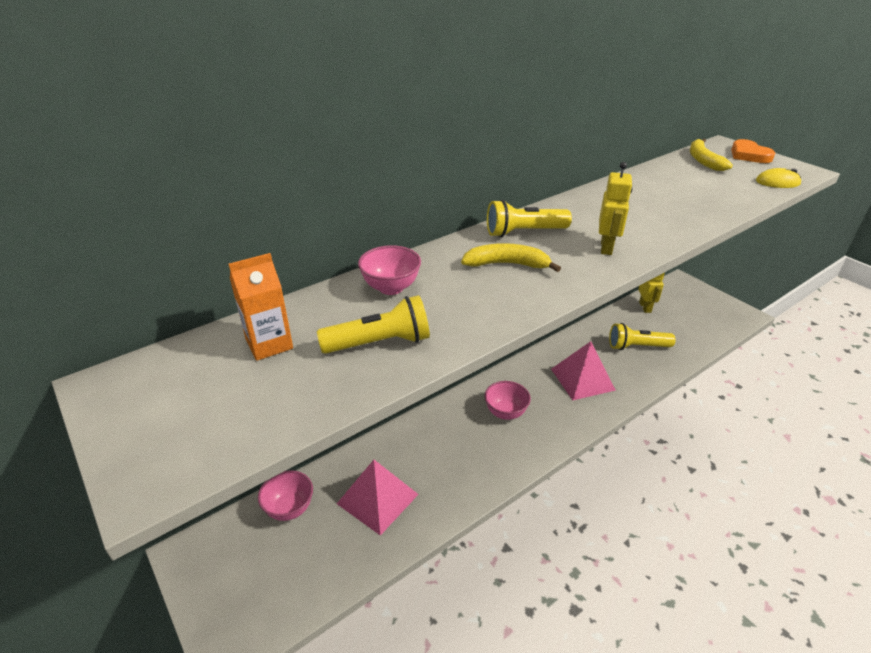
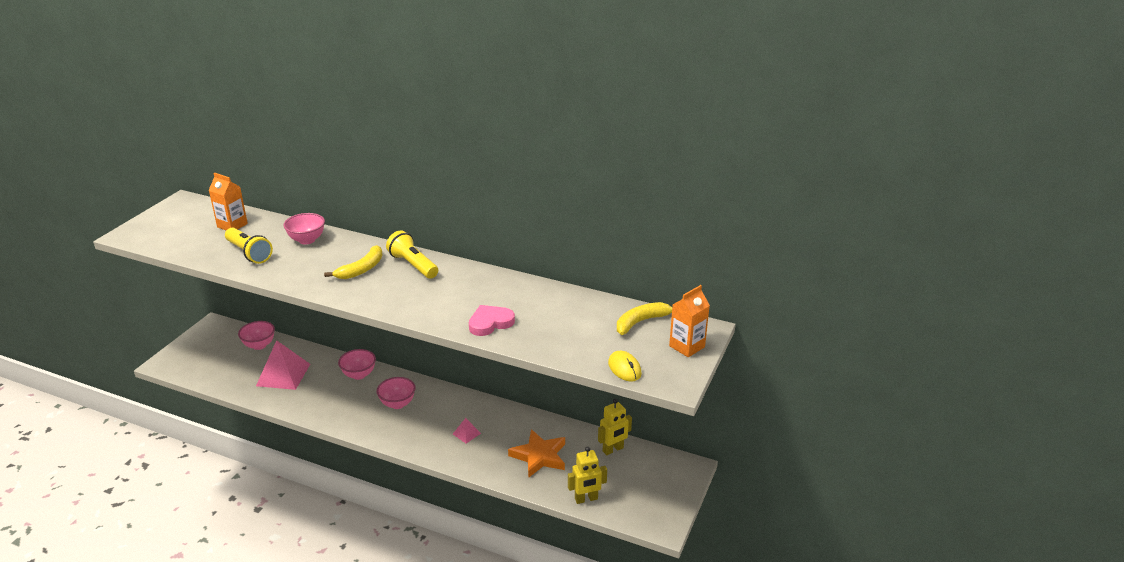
camera: 60 degrees right, 5 degrees down
(431, 428) = (359, 375): none -> pink bowl
(507, 264) = (361, 269): yellow banana -> yellow banana turned 60 degrees clockwise
(582, 379) = (466, 433): pink pyramid -> pink pyramid, size x0.46
(606, 247) = (414, 301): yellow robot -> yellow robot (586, 499)
(637, 346) = (539, 456): yellow flashlight -> orange star
(675, 218) = (490, 323): none -> pink heart
(749, 155) = (687, 346): orange heart -> orange carton

